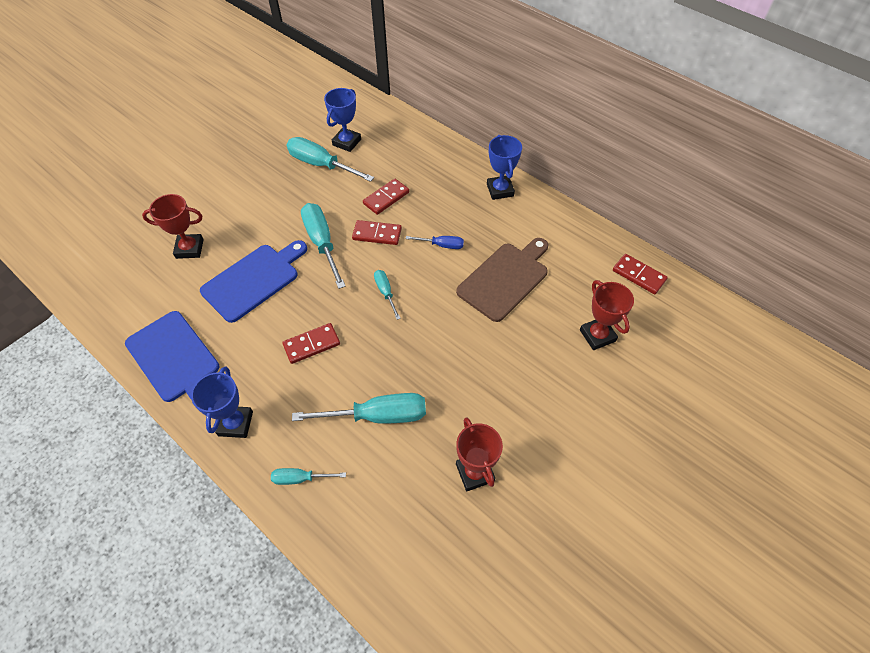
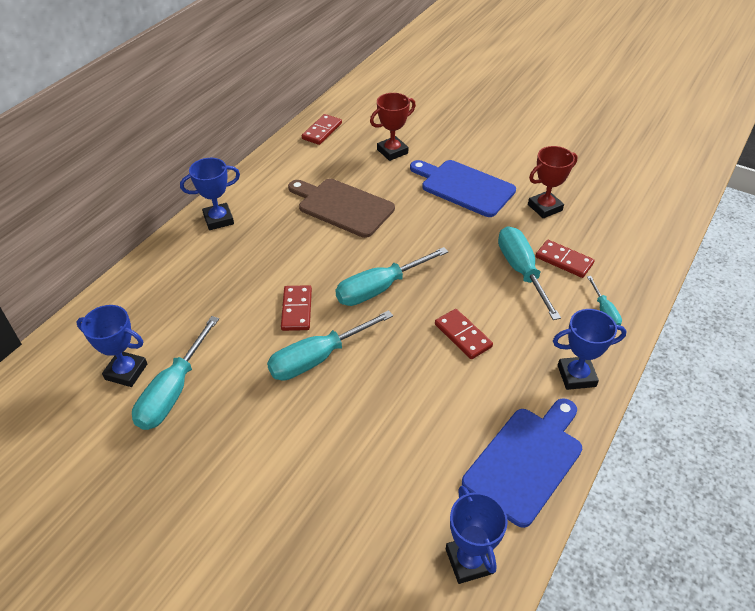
camera: 100 degrees left, 10 degrees down
(122, 305) = (469, 561): none -> blue trophy
(189, 249) = (351, 509): red trophy -> none
(254, 280) = (390, 413): blue cutting board -> blue cutting board (464, 187)
(385, 292) = (379, 289): turquoise screwdriver -> turquoise screwdriver, size x1.89
(386, 198) = (236, 311): red domino -> red domino (564, 260)
(442, 245) = (305, 254): blue screwdriver -> none

